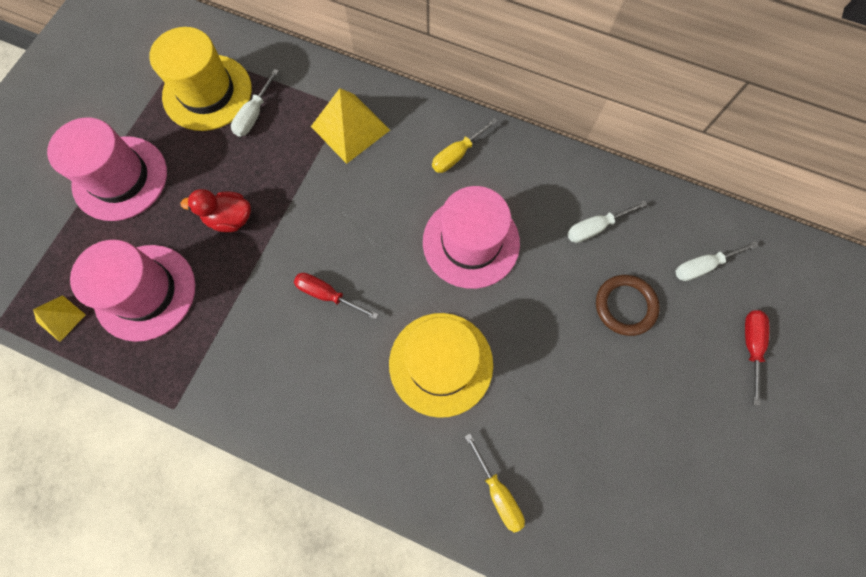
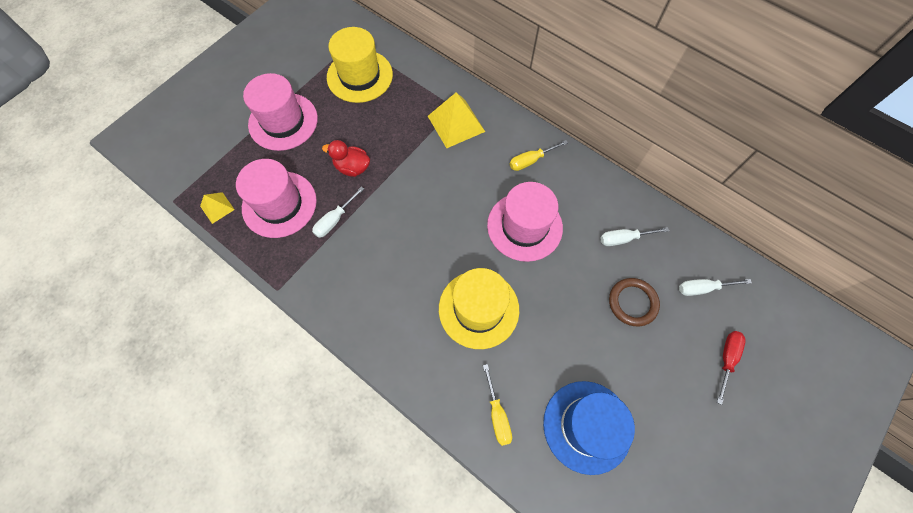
camera: 15 degrees right, 5 degrees down
(254, 115) = (388, 99): white screwdriver -> white screwdriver (334, 220)
(327, 294) = (407, 238): red screwdriver -> none
(609, 476) = (587, 426): none -> blue hat

